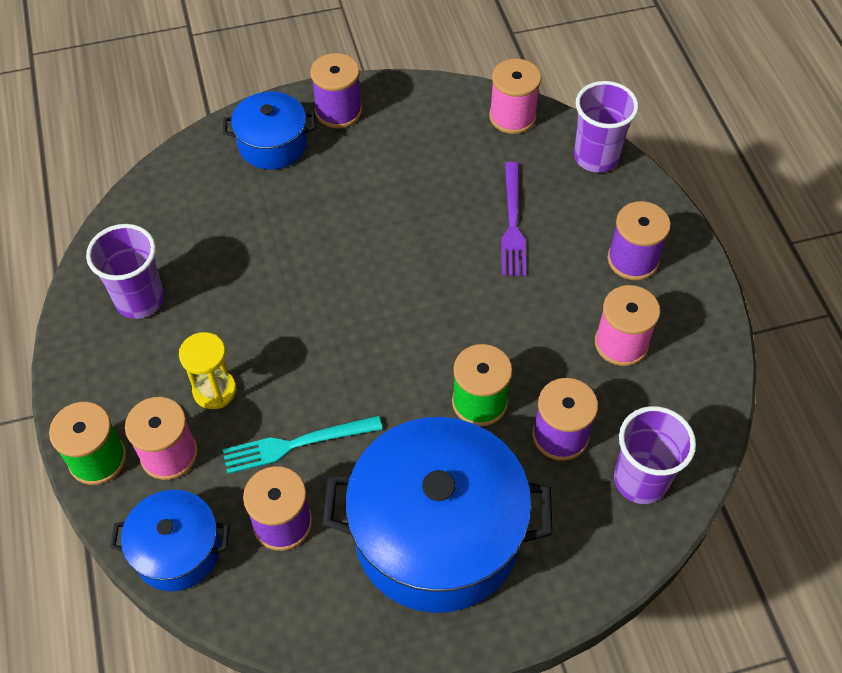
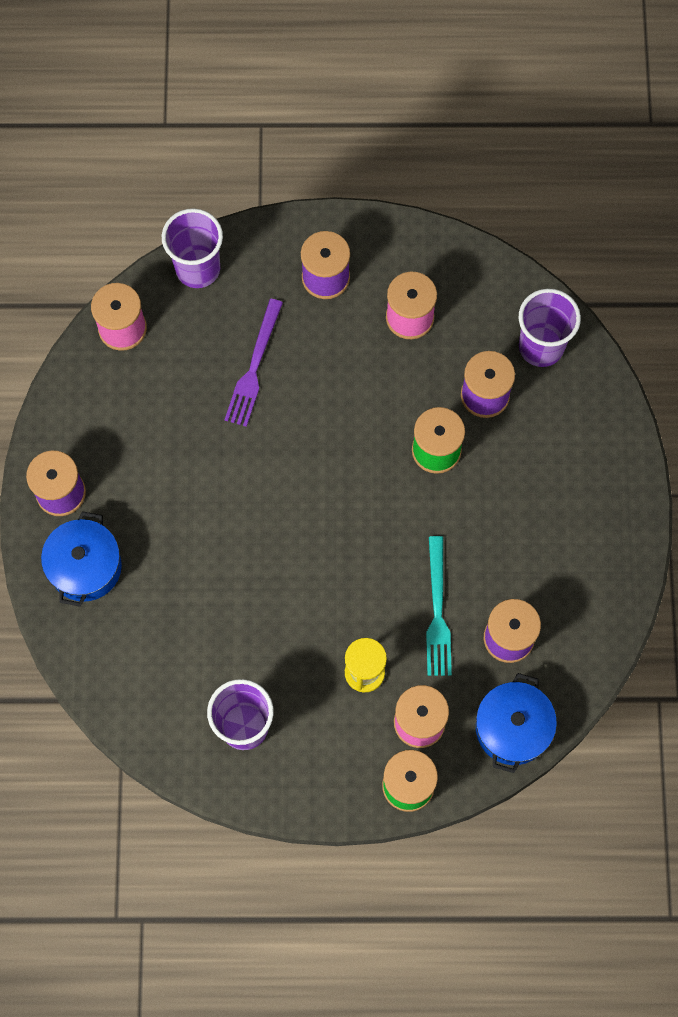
camera: 75 degrees left, 15 degrees up
(437, 534) = (549, 517): blue pot -> none
(512, 223) = (254, 367): purple fork -> purple fork turned 90 degrees clockwise

